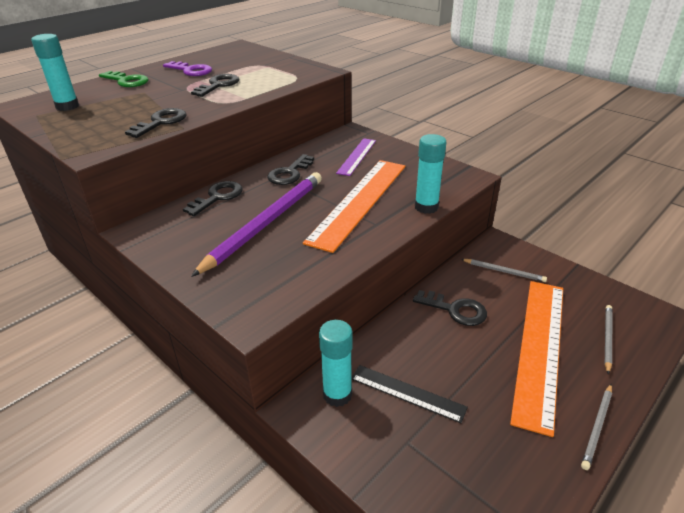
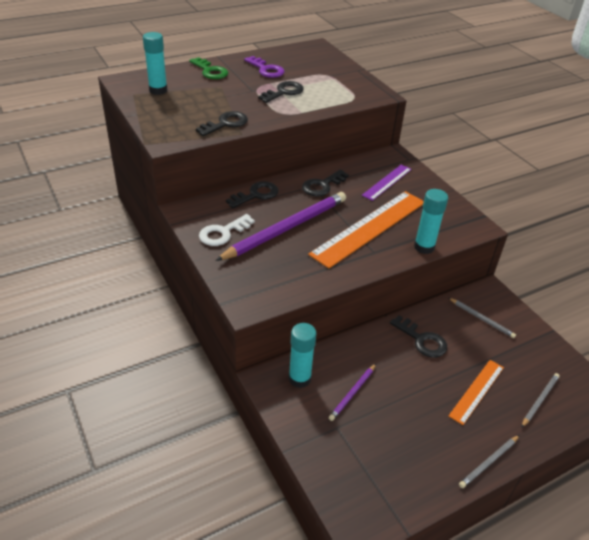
camera: 15 degrees right, 5 degrees up
(190, 245) = (223, 233): none -> white key
(407, 393) = (352, 393): black ruler -> purple pencil
(540, 348) = (477, 391): orange ruler -> orange ruler, size x0.53

